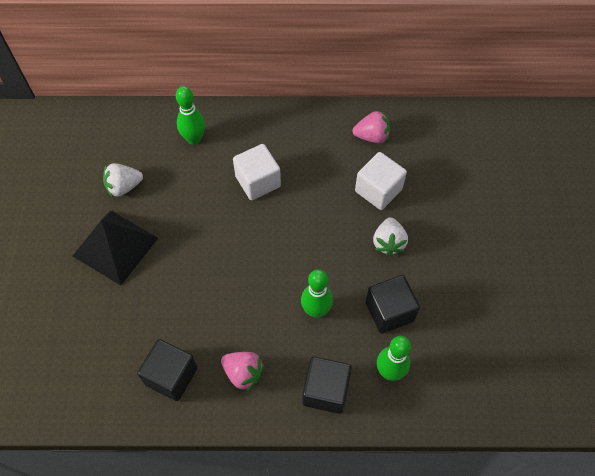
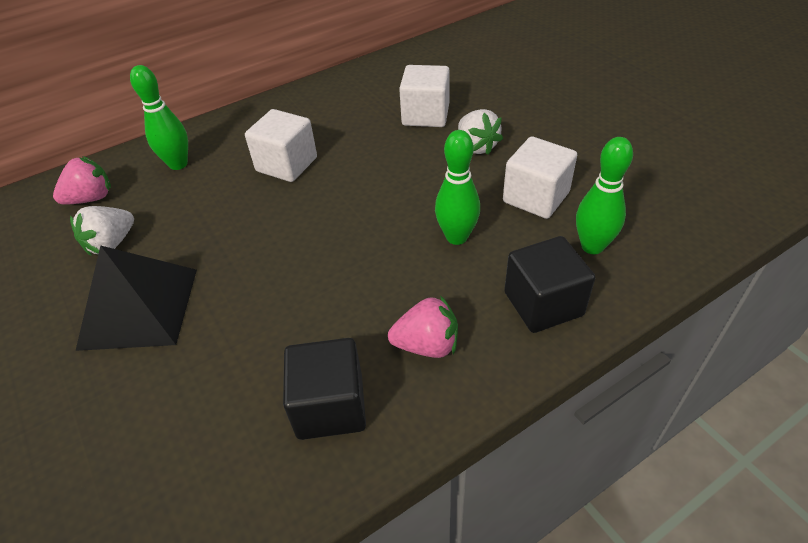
camera: 30 degrees left, 15 degrees down
(372, 136) = (380, 83): pink strawberry -> pink strawberry (91, 198)
(389, 311) = (536, 197): black cube -> white cube

